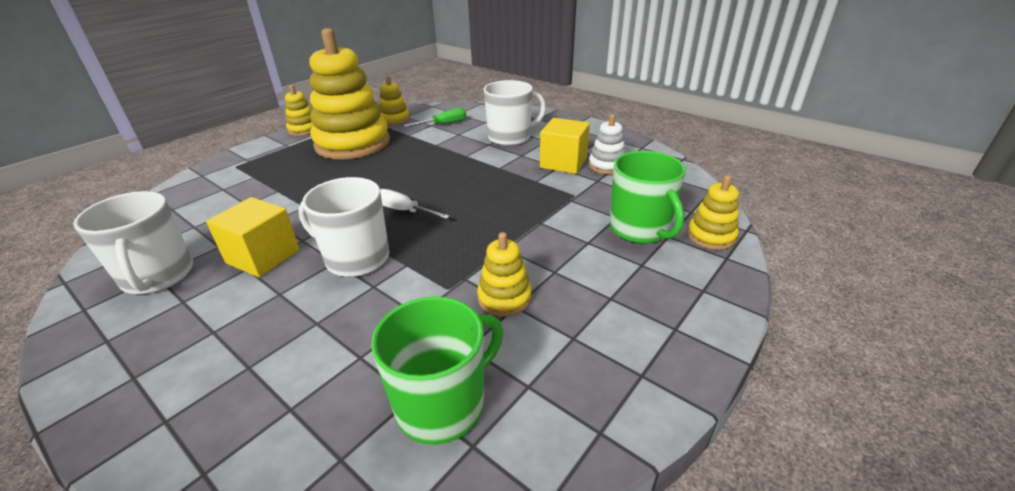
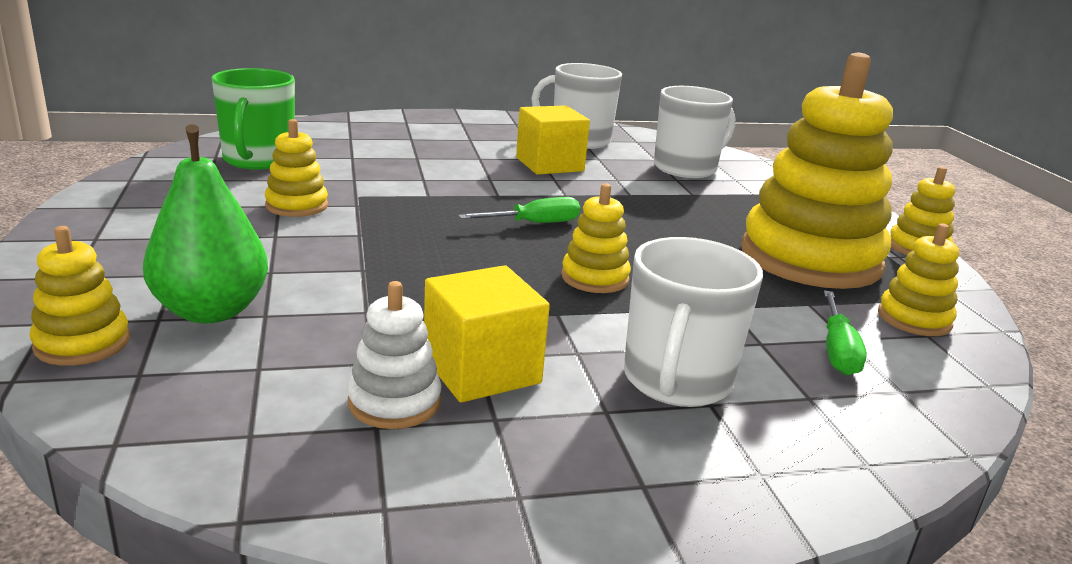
camera: 125 degrees right, 10 degrees down
(356, 258) = (479, 185): white mug -> white mug (686, 168)
(404, 211) = (534, 223): white screwdriver -> green screwdriver
(452, 173) = (594, 278): none -> yellow stacking toy
(640, 229) = (211, 311): green mug -> green pear

